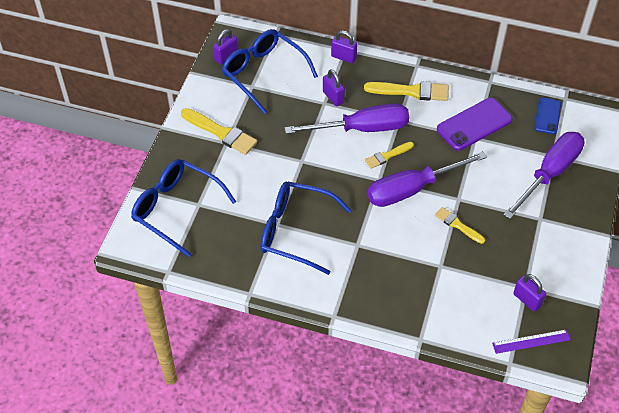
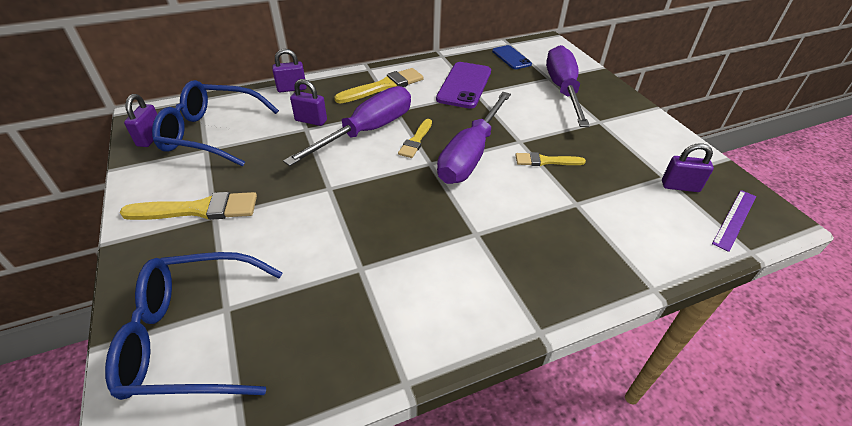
camera: 40 degrees left, 10 degrees down
(296, 231) = (392, 262): blue glasses -> none

